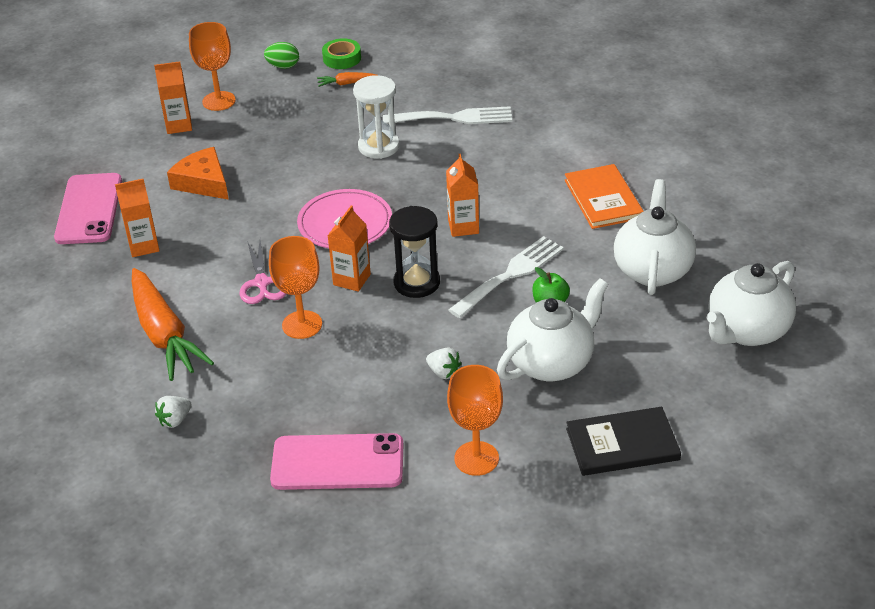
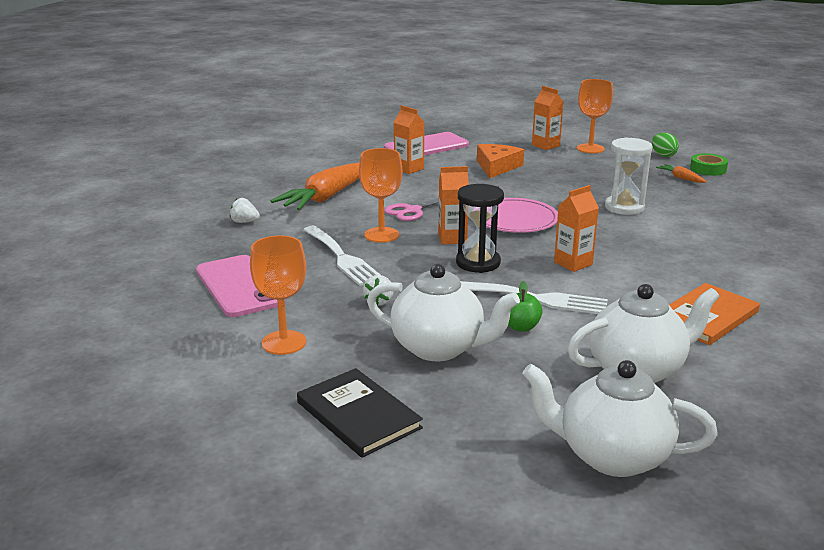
camera: 60 degrees right, 15 degrees down
(454, 118) = (709, 224): white fork -> white fork (342, 258)

